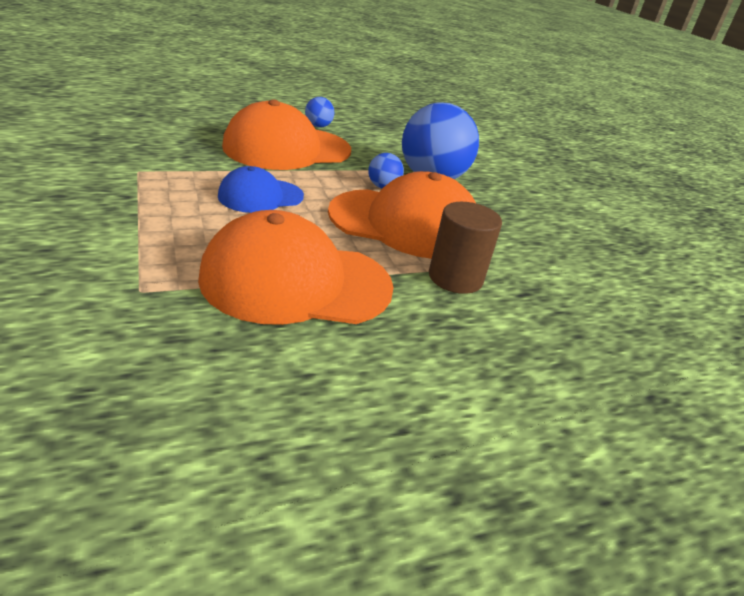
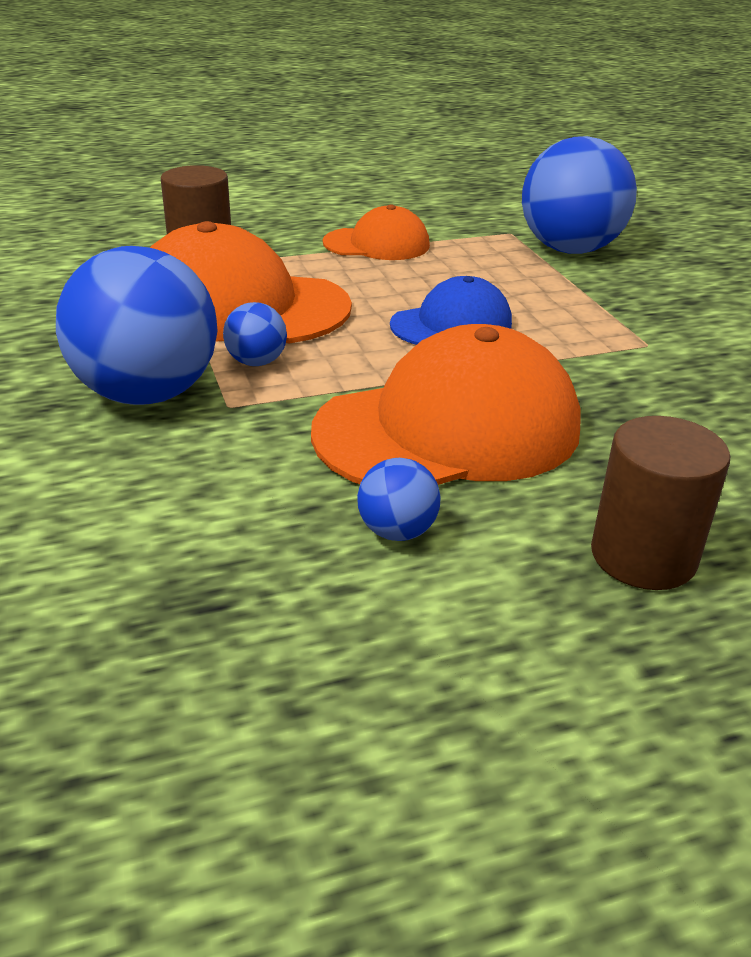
camera: 175 degrees left, 0 degrees up
(98, 258) = (570, 250): none -> blue ball
(234, 111) = (643, 556): none -> brown cylinder
(296, 282) = (377, 244): orange cap -> orange cap, size x0.56

